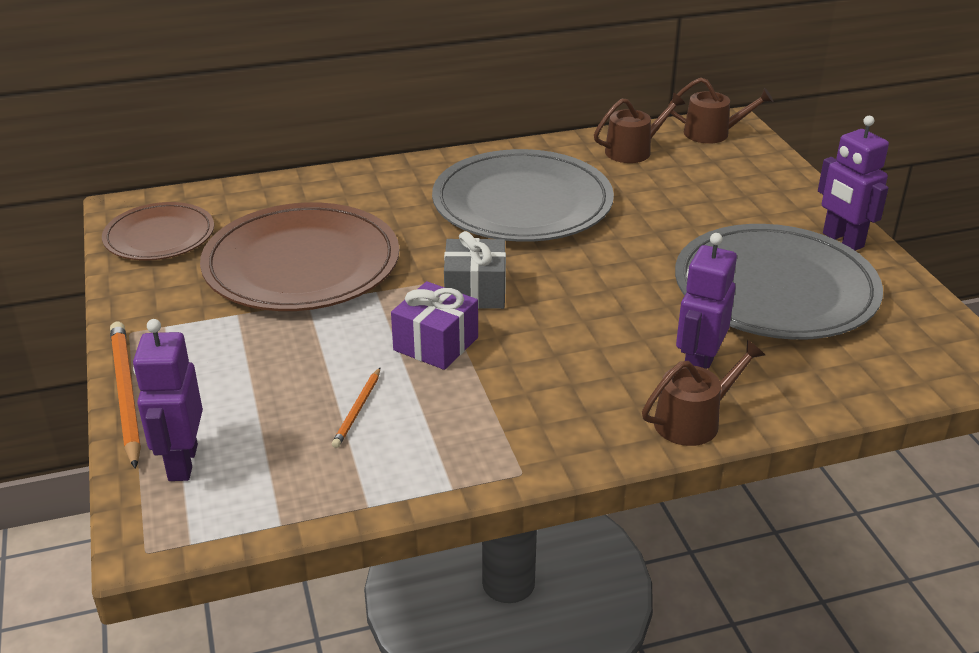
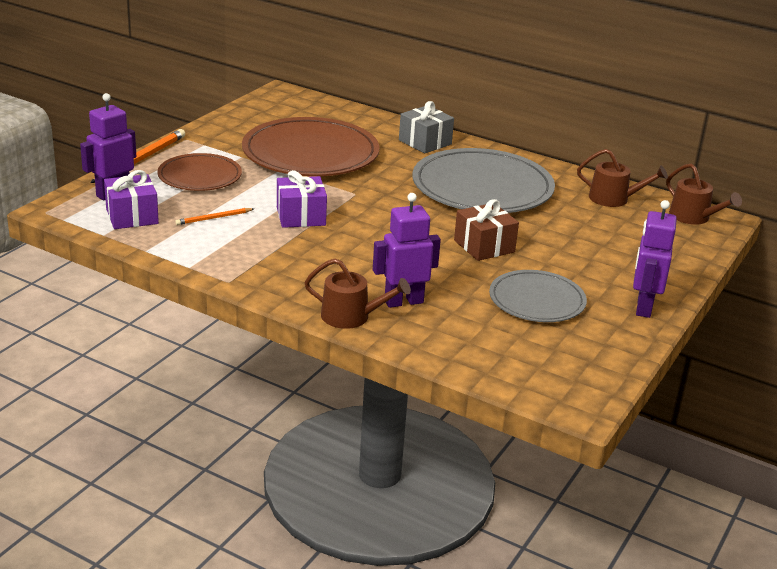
camera: 45 degrees right, 5 degrees down
(159, 236) = (273, 110): brown plate -> brown plate (200, 176)
(265, 475) = (132, 216): none -> purple gift
(475, 292) = (367, 208): grey gift -> grey gift (425, 142)
(640, 263) = (484, 246): none -> brown gift
(775, 289) = (537, 300): grey plate -> grey plate, size x0.58

